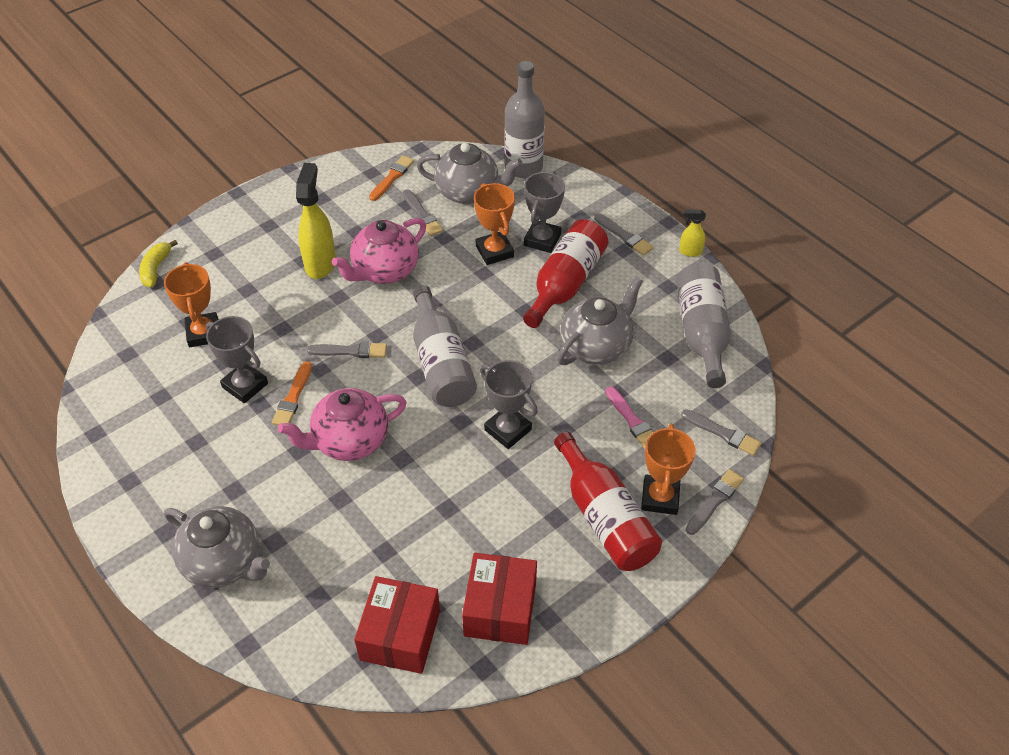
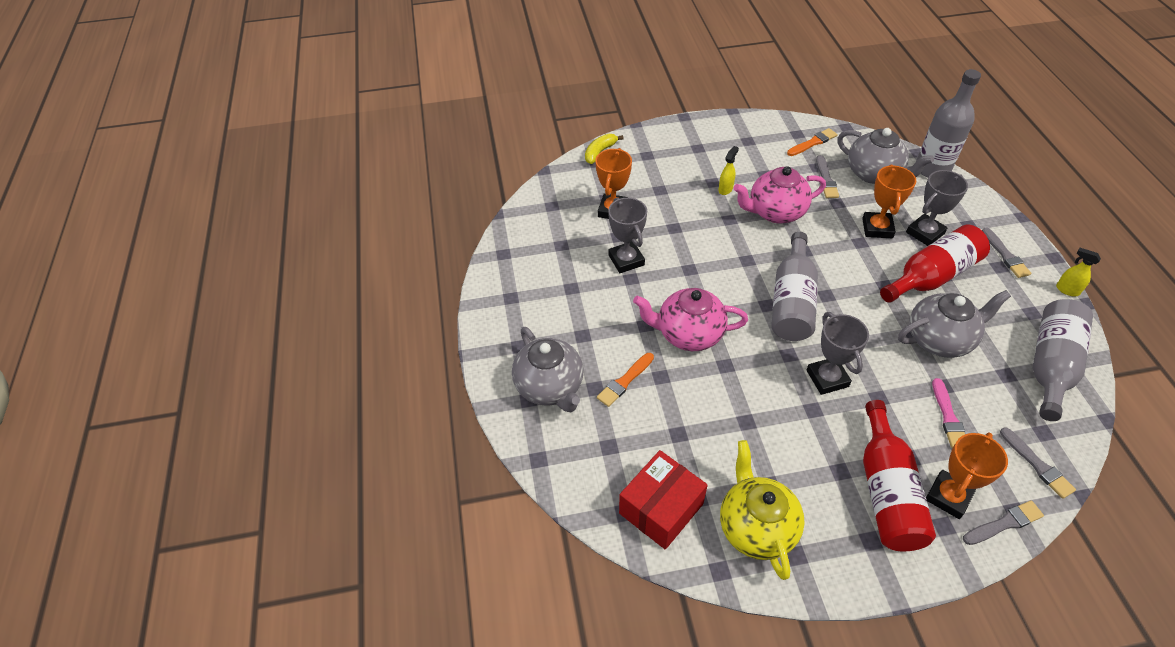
camera: 30 degrees right, 0 degrees up
(293, 397) = (659, 283): orange brush -> orange brush (625, 381)
(320, 263) = (725, 189): yellow spray bottle -> yellow spray bottle, size x0.50
(351, 351) = (720, 264): grey brush -> none
(500, 609) = (756, 527): red box -> yellow teapot

